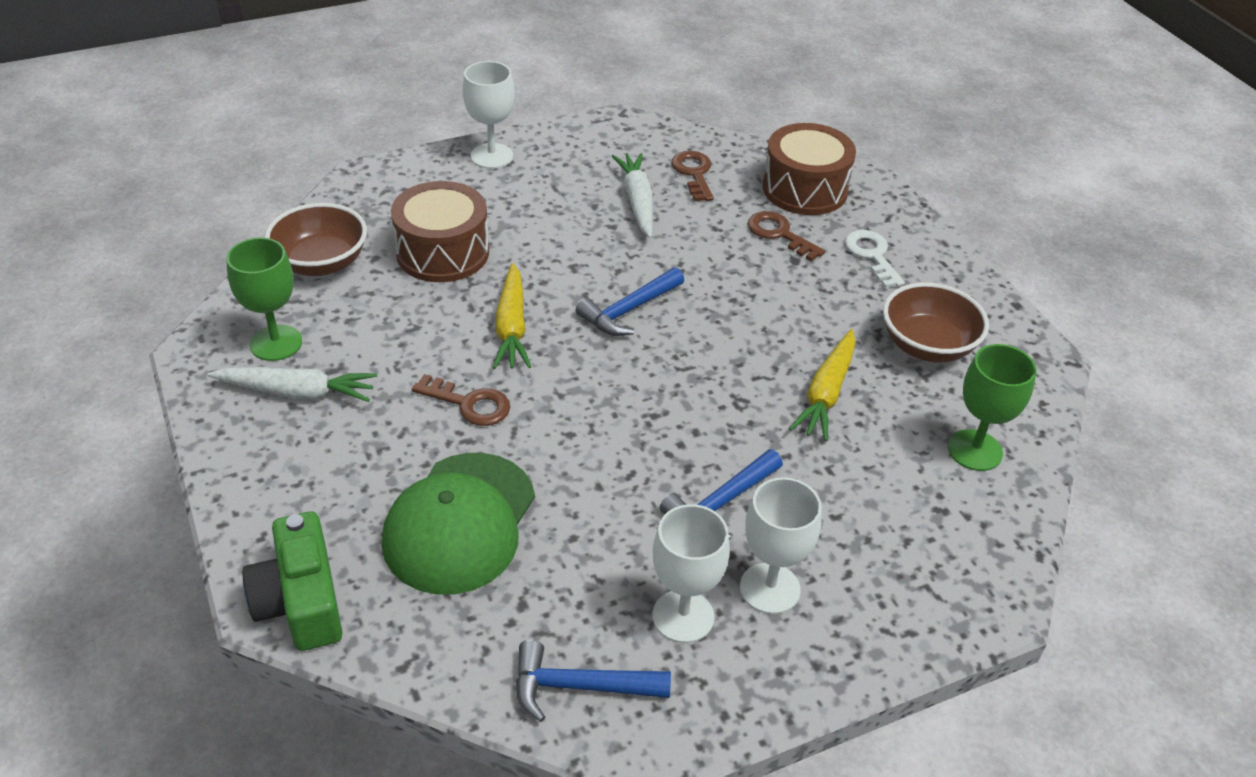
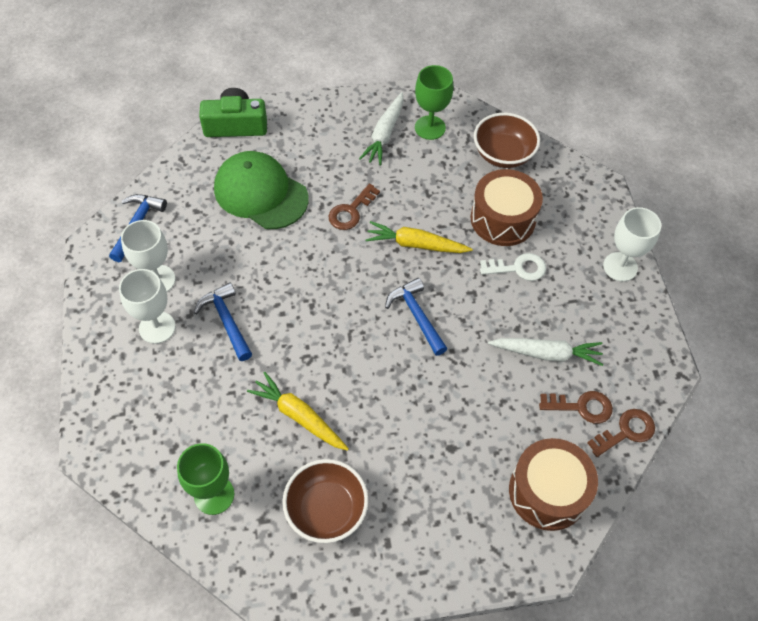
camera: 105 degrees right, 15 degrees up
(779, 234) = (486, 448): brown key -> brown key (626, 432)
(872, 255) = (445, 513): white key -> white key (518, 268)

